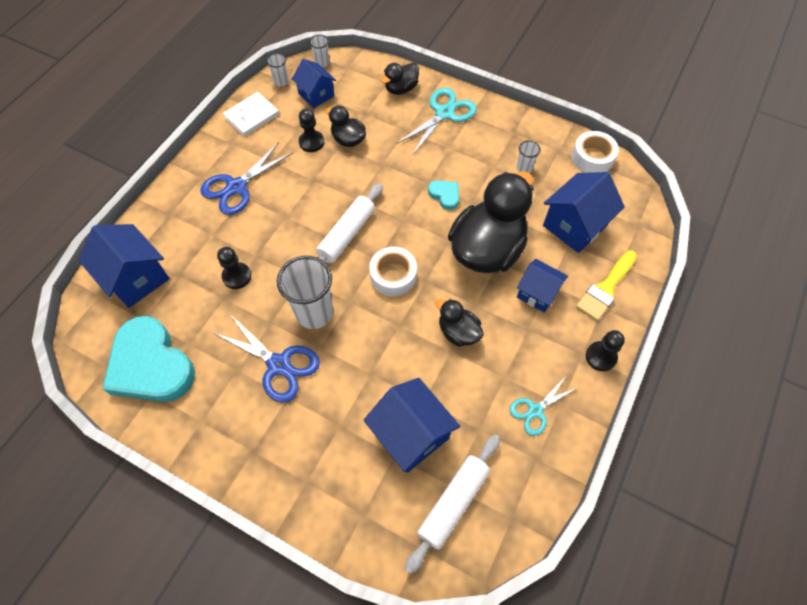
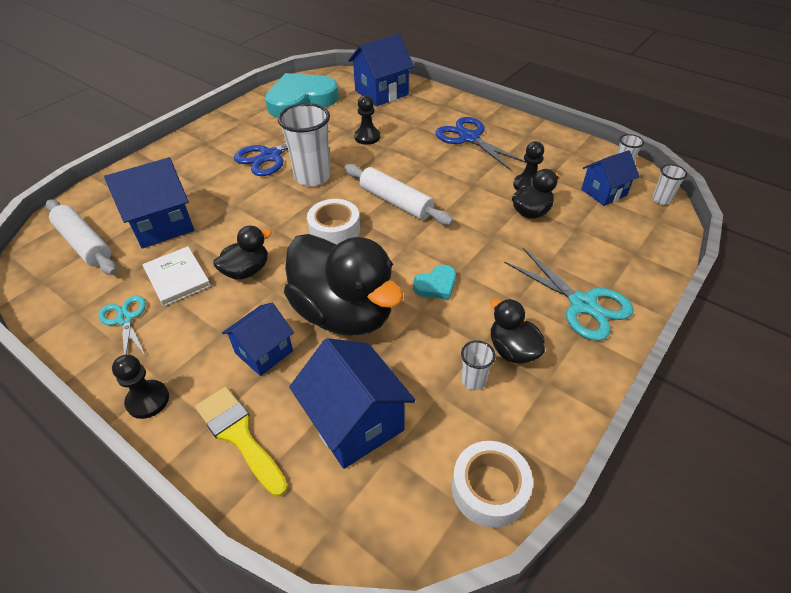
camera: 100 degrees right, 15 degrees down
(252, 116) = (565, 148): white book -> white book (177, 278)
(401, 89) = (626, 265): black duck -> black duck (512, 350)

